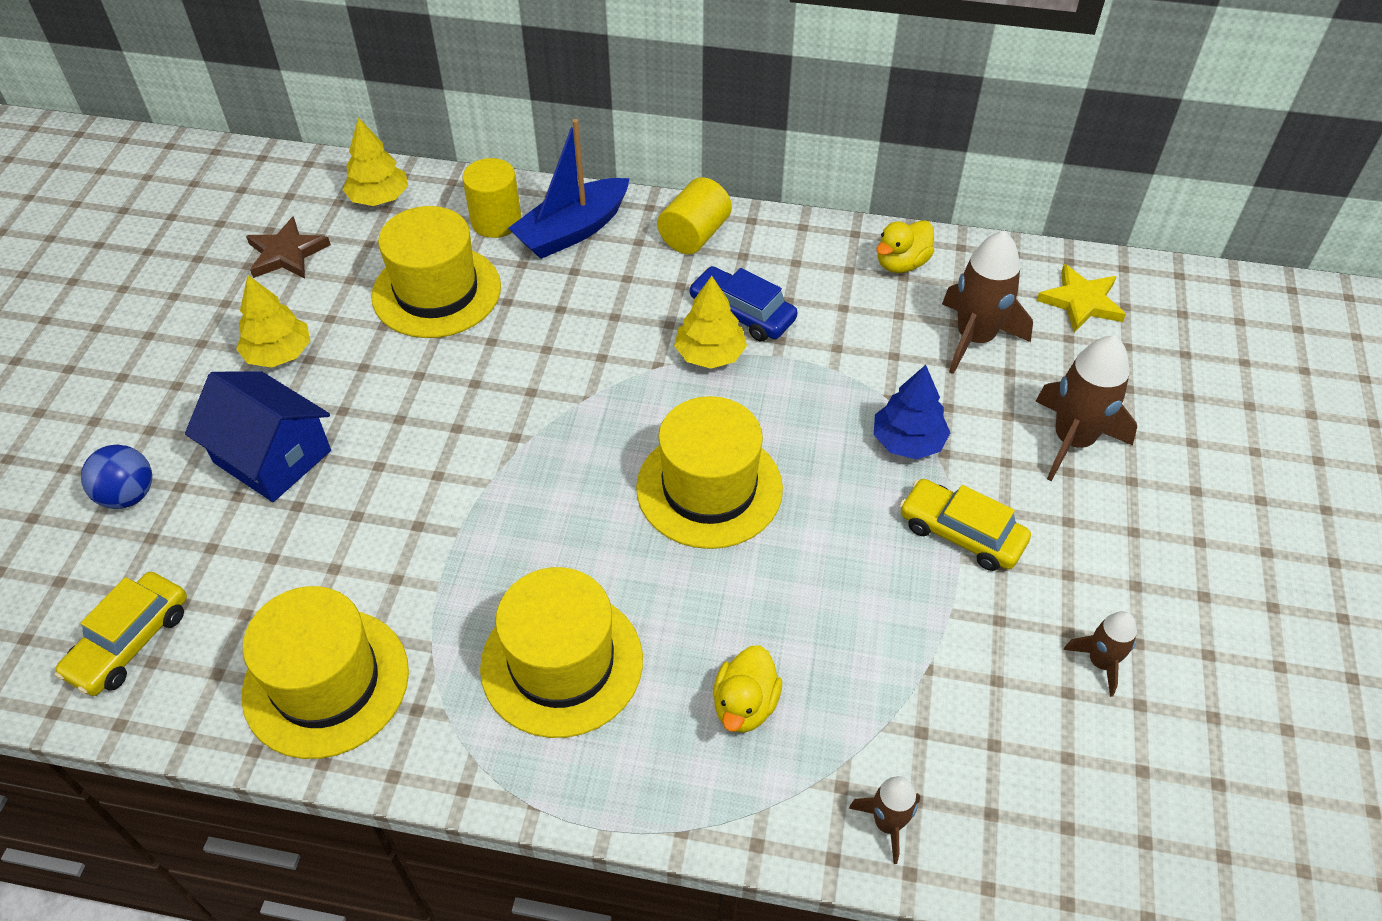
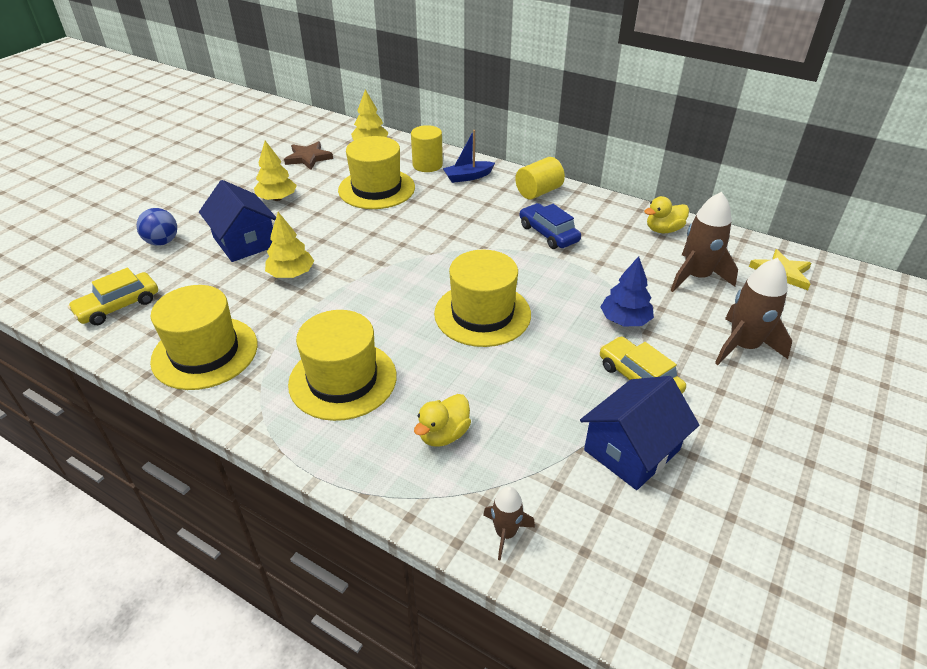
camera: 20 degrees right, 10 degrees down
(572, 231) = (468, 177): blue boat -> blue boat, size x0.64
(710, 354) = (518, 249): yellow tree -> yellow tree (291, 274)
(993, 648) = (631, 450): none -> blue house
(1100, 662) = (710, 481): brown rocket -> none

